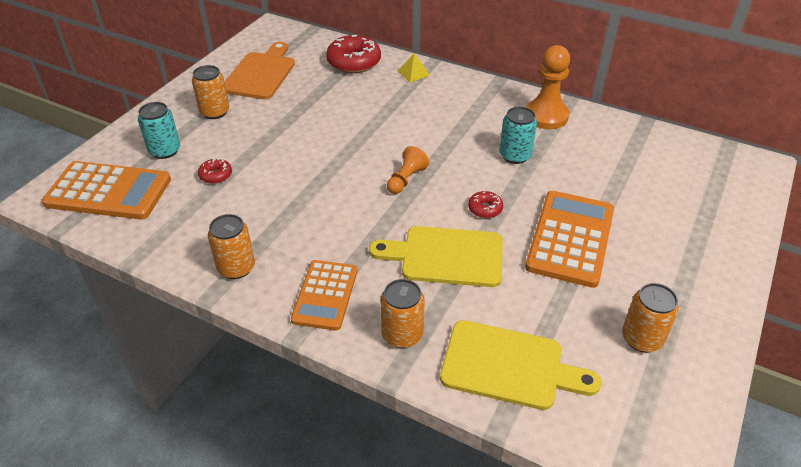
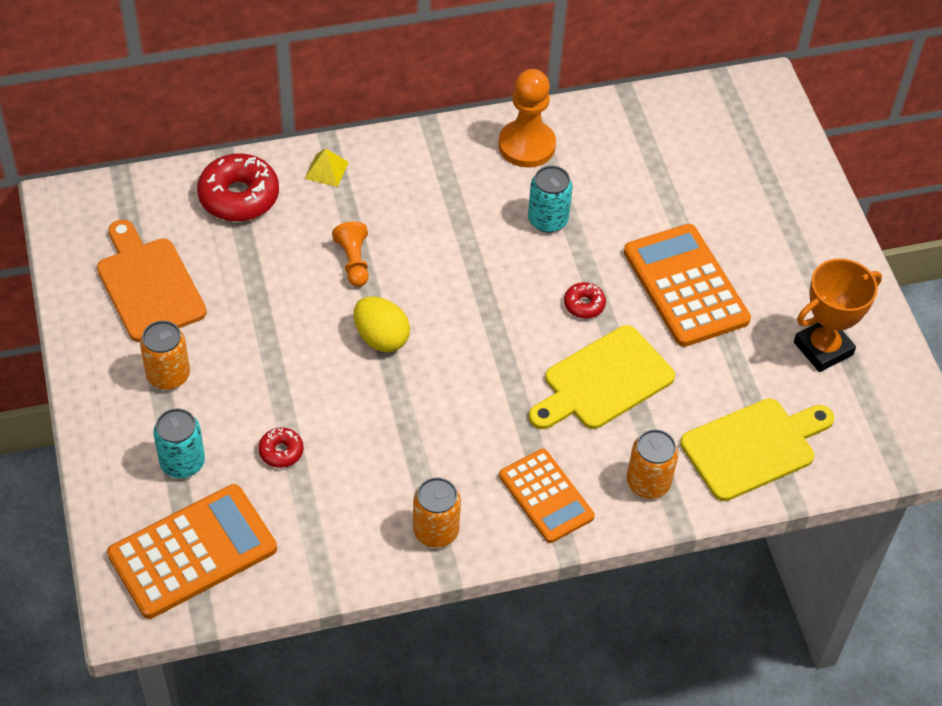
camera: 45 degrees left, 10 degrees up
(341, 156) = (381, 338): none -> yellow egg
(406, 179) = (477, 321): orange pawn -> orange pawn (353, 261)
(641, 339) = (823, 348): orange can -> orange trophy

